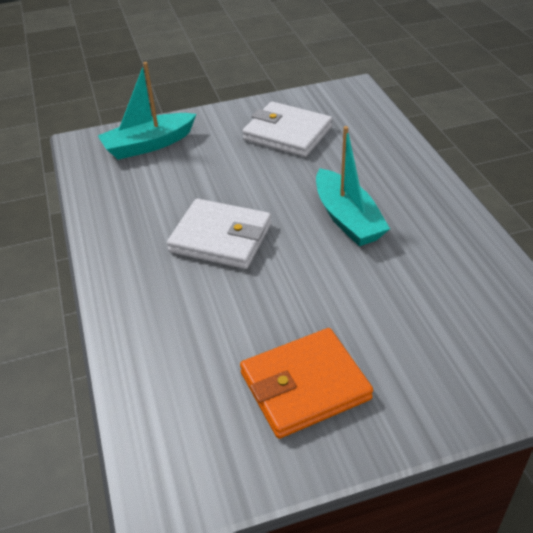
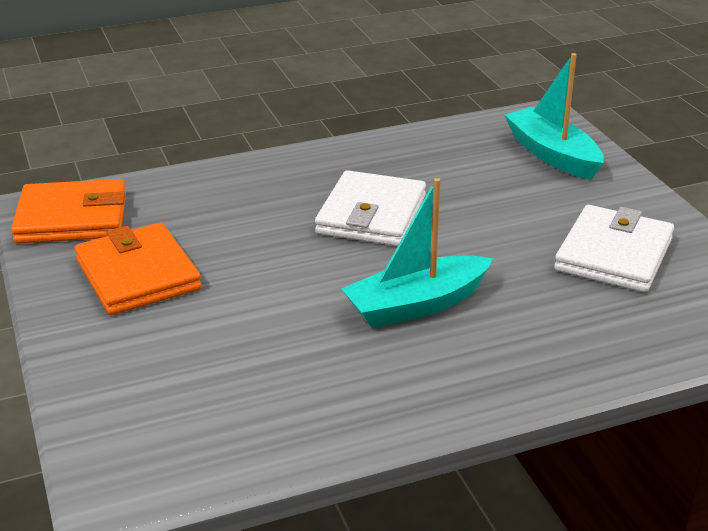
camera: 85 degrees right, 10 degrees down
(192, 457) = (72, 218): none -> orange wallet

